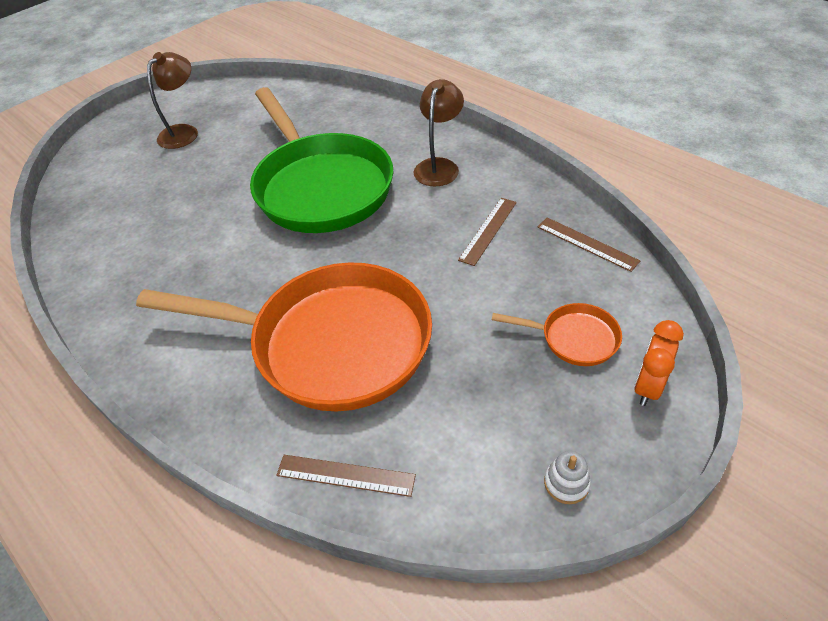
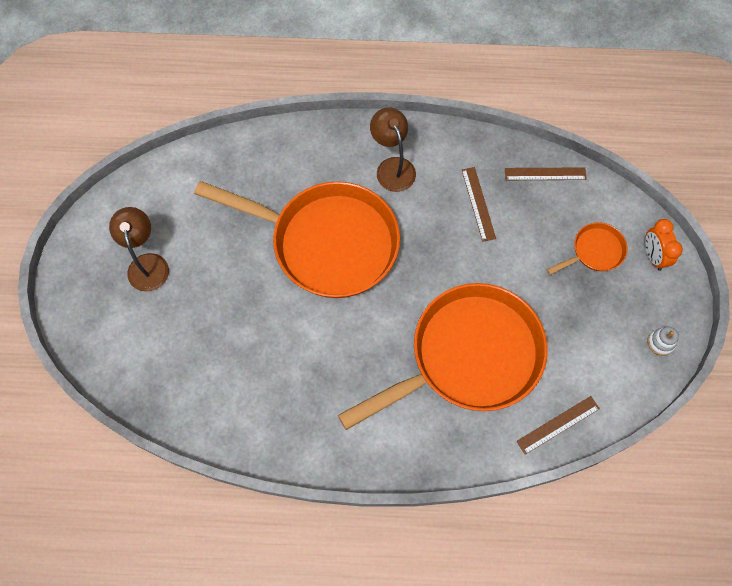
camera: 45 degrees left, 20 degrees up
(321, 187) = (327, 242): green pan -> orange pan

